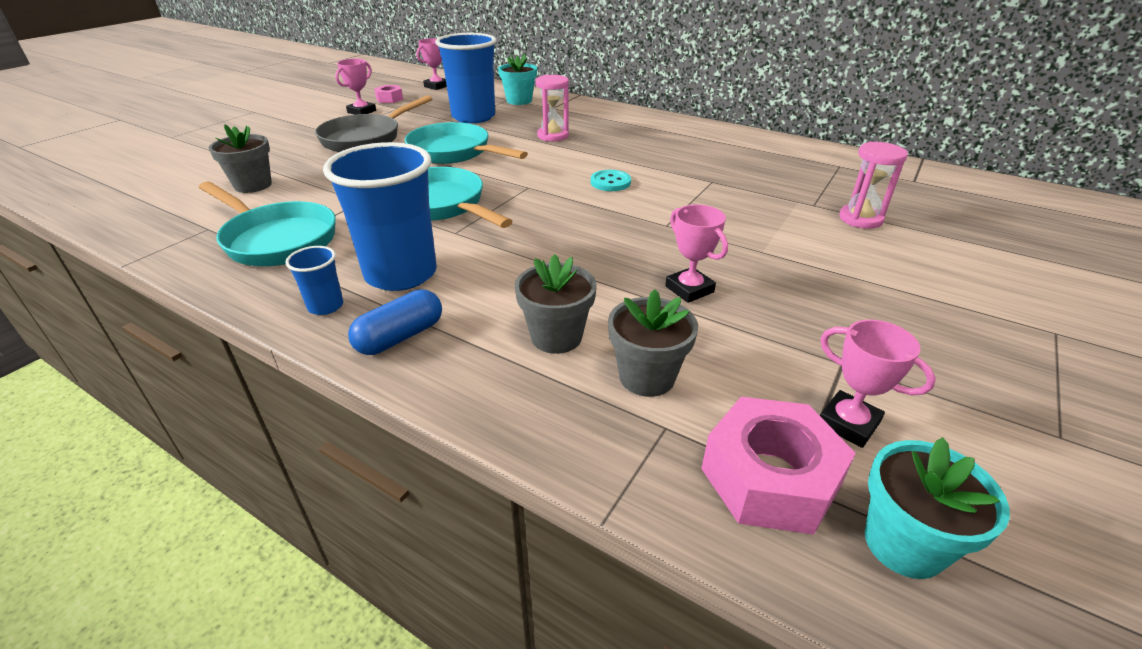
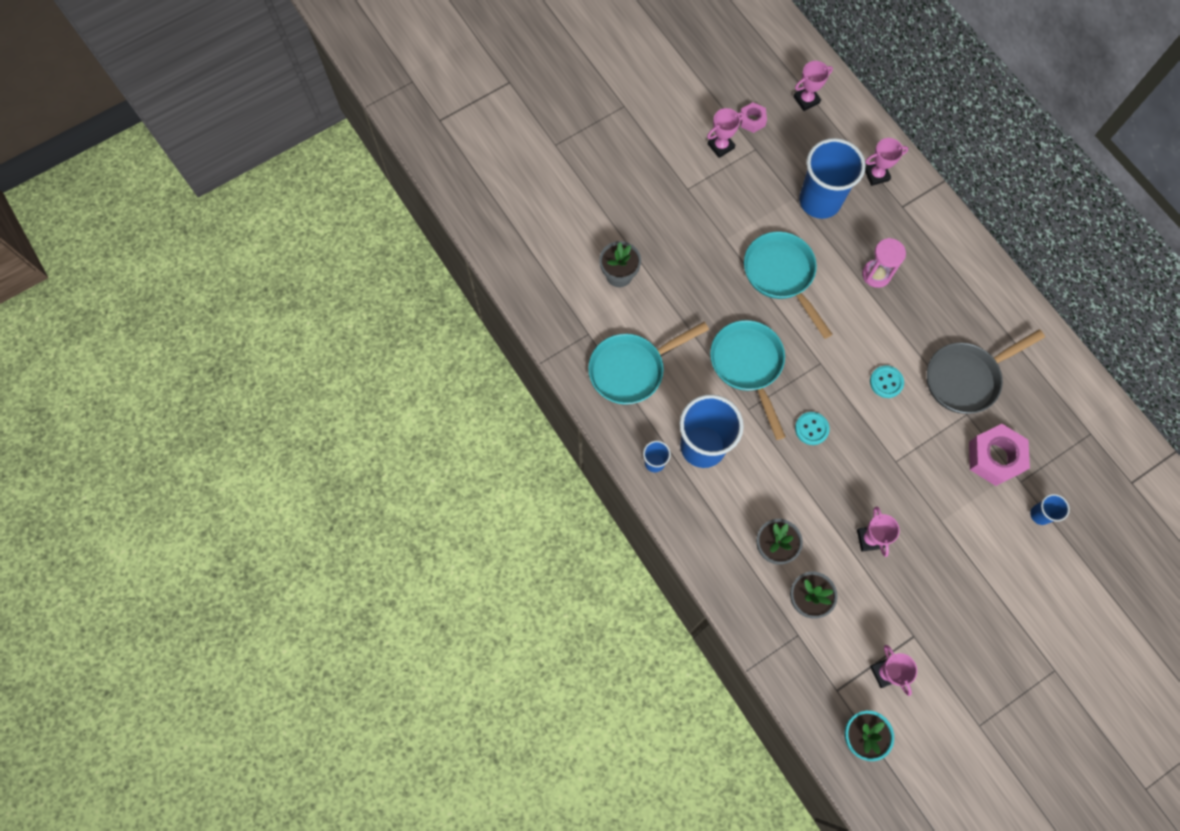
camera: 25 degrees right, 35 degrees up
(277, 240) = (632, 369): turquoise pan -> turquoise pan turned 90 degrees clockwise
(366, 139) = (715, 215): grey pan -> grey pan (966, 378)
(400, 337) = (690, 510): blue capsule -> none
(519, 101) = (876, 175): turquoise flower pot -> pink trophy
(546, 227) = (811, 429): none -> turquoise button
(769, 477) = (827, 682): pink nut -> pink nut (994, 457)
(860, 219) = (1040, 514): pink hourglass -> blue cup

